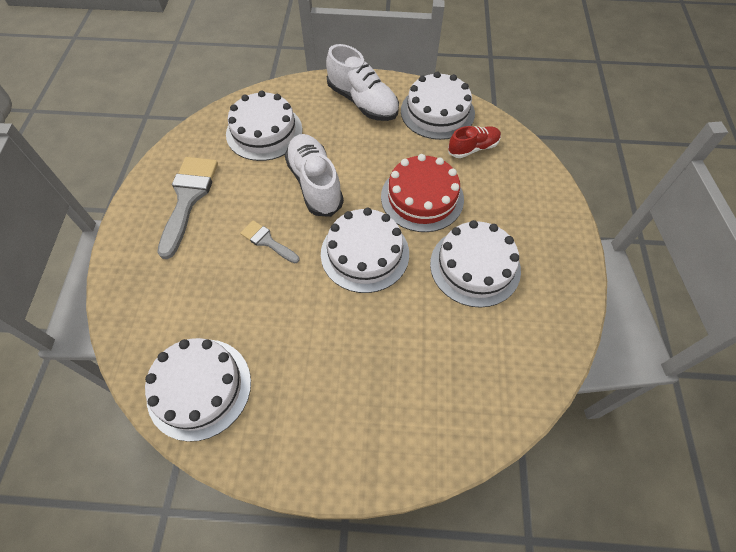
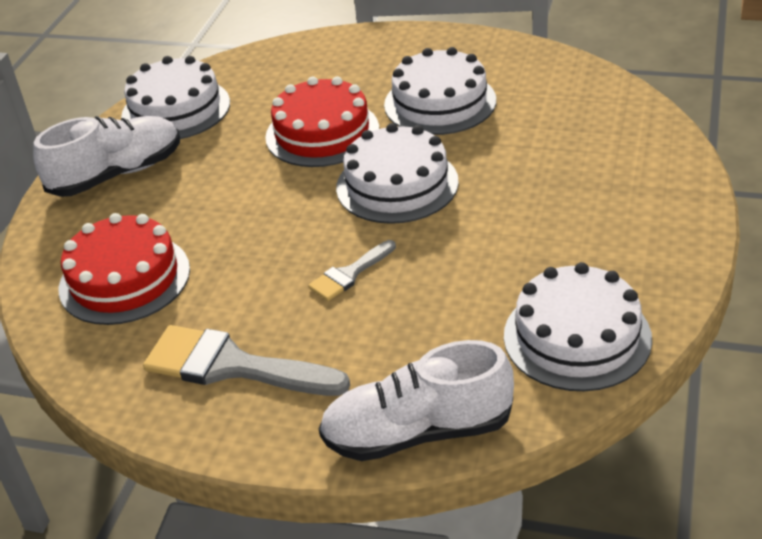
camera: 75 degrees left, 20 degrees down
(264, 132) = (124, 279): white cake -> red cake
(315, 183) = (259, 226): white shoe -> white shoe (417, 432)
(473, 148) = (256, 87): red shoe -> none

